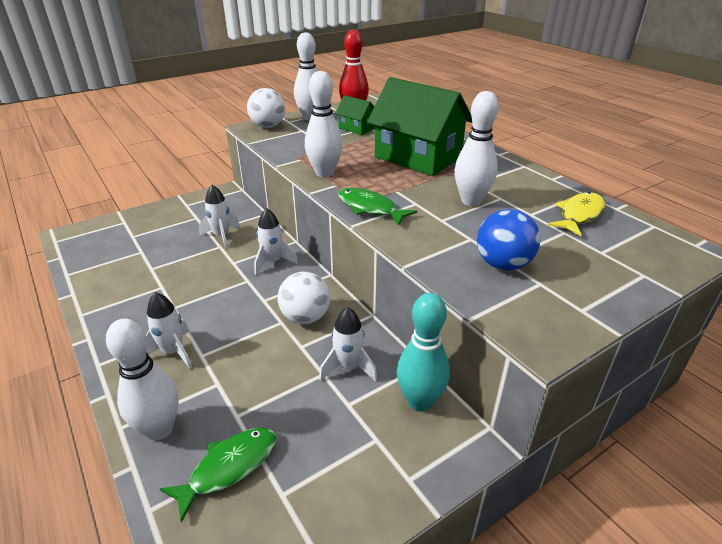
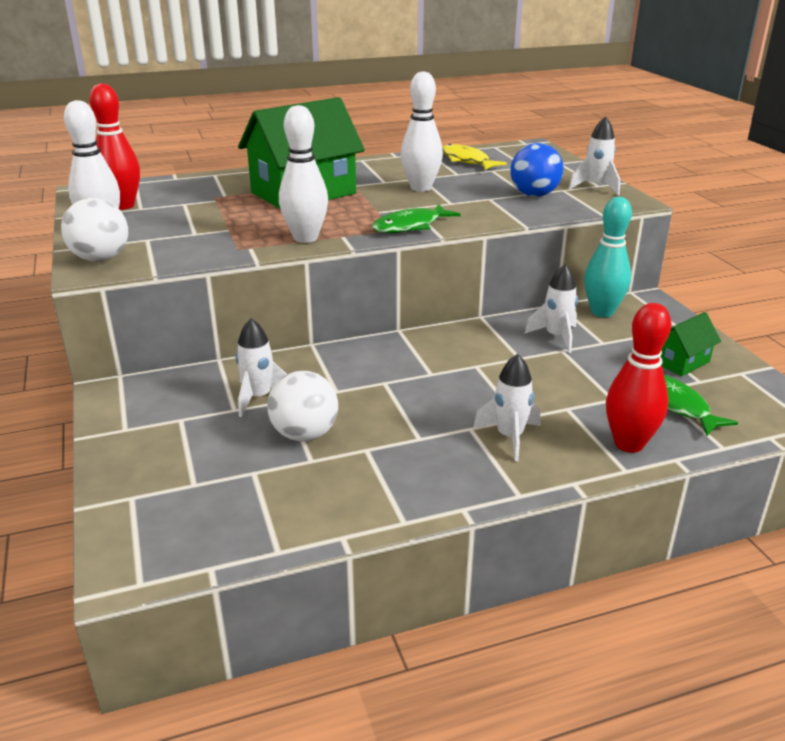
camera: 75 degrees left, 5 degrees down
(159, 429) = (628, 444): white bowling pin -> red bowling pin
(273, 262) = (352, 362): white rocket -> white rocket (595, 187)
(305, 317) = (473, 351): white ball -> white ball (304, 434)
(356, 128) = (180, 209): green house -> green house (680, 362)

